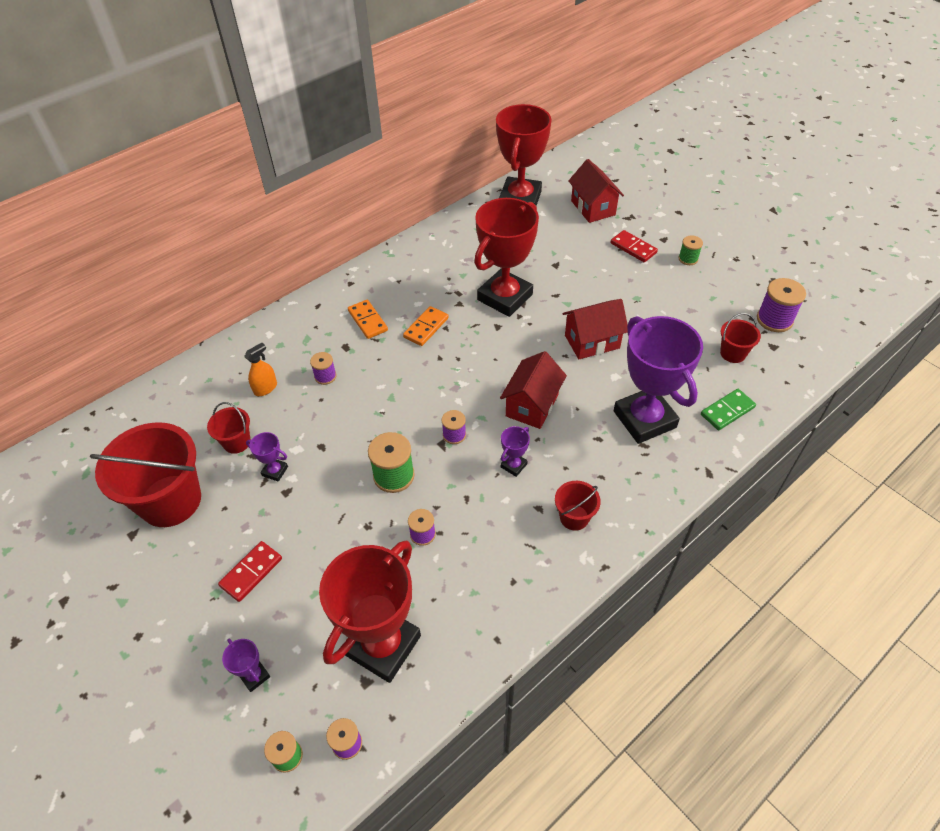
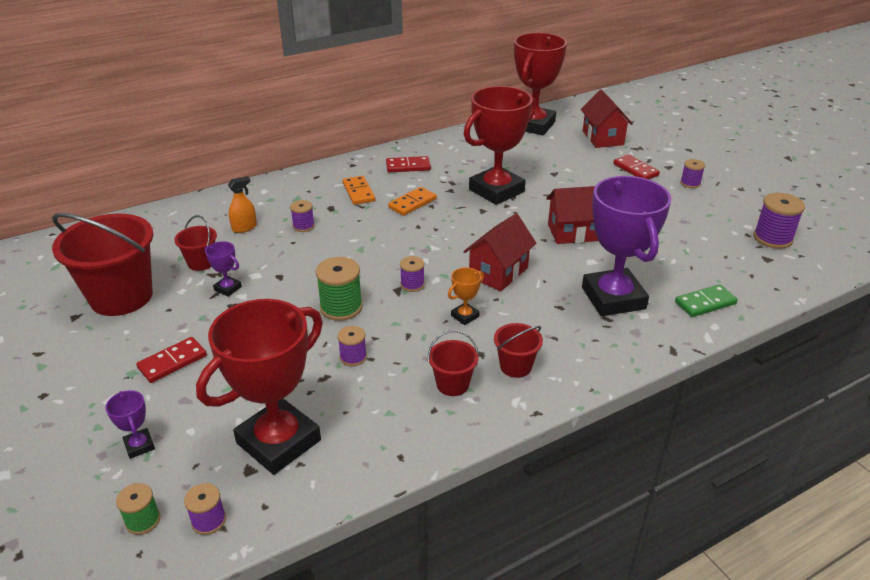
camera: 10 degrees right, 15 degrees down
(408, 277) = (408, 166): none -> red domino
(513, 465) = (465, 316): purple trophy -> orange trophy
(688, 259) = (690, 183): green spool -> purple spool
(733, 353) = (721, 259): red bucket -> red bucket (452, 384)

